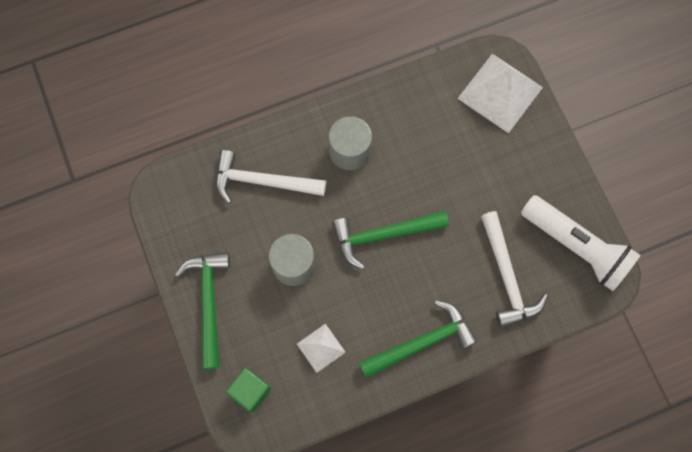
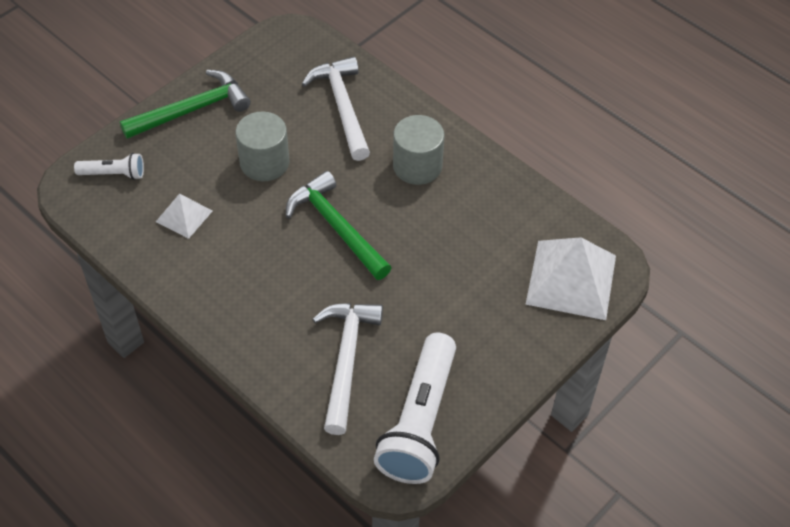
camera: 65 degrees right, 20 degrees down
(250, 391) = (113, 174): green cube -> white flashlight
(421, 342) = (229, 303): green hammer -> none
(507, 276) = (346, 360): white hammer -> white hammer turned 135 degrees clockwise

